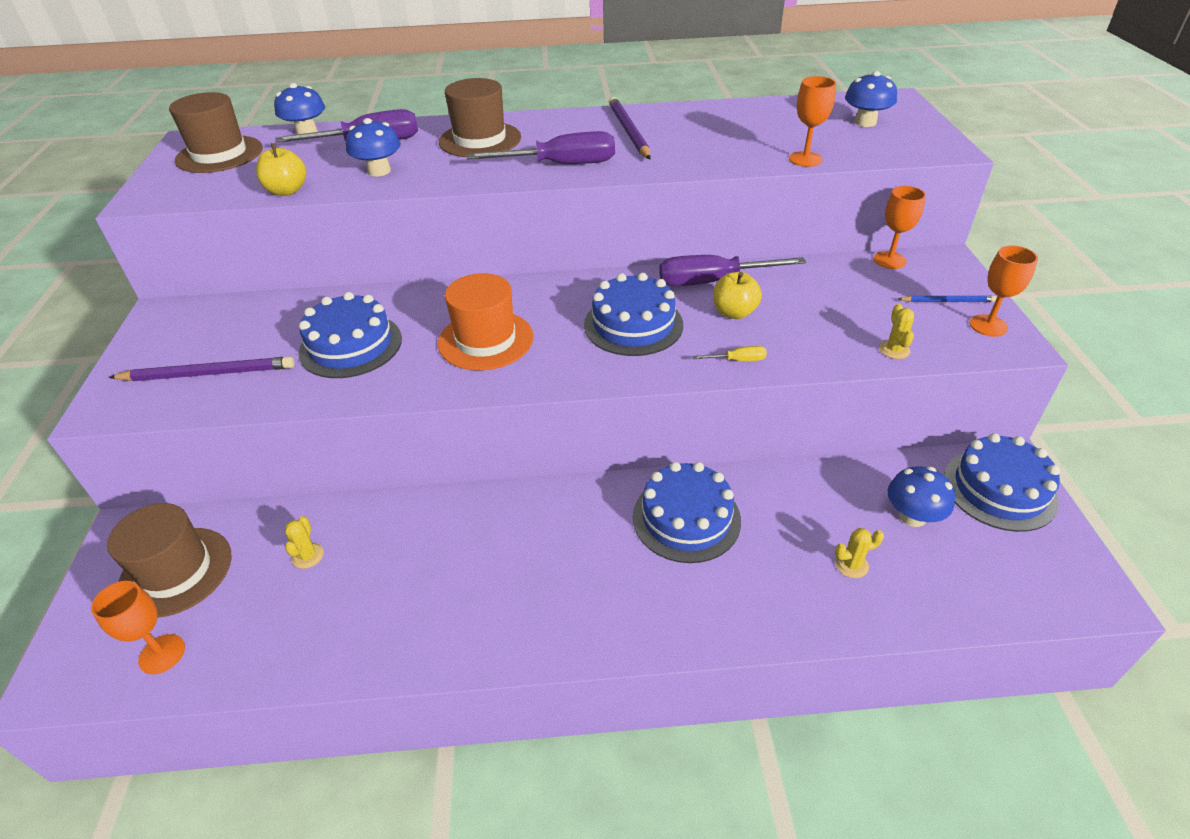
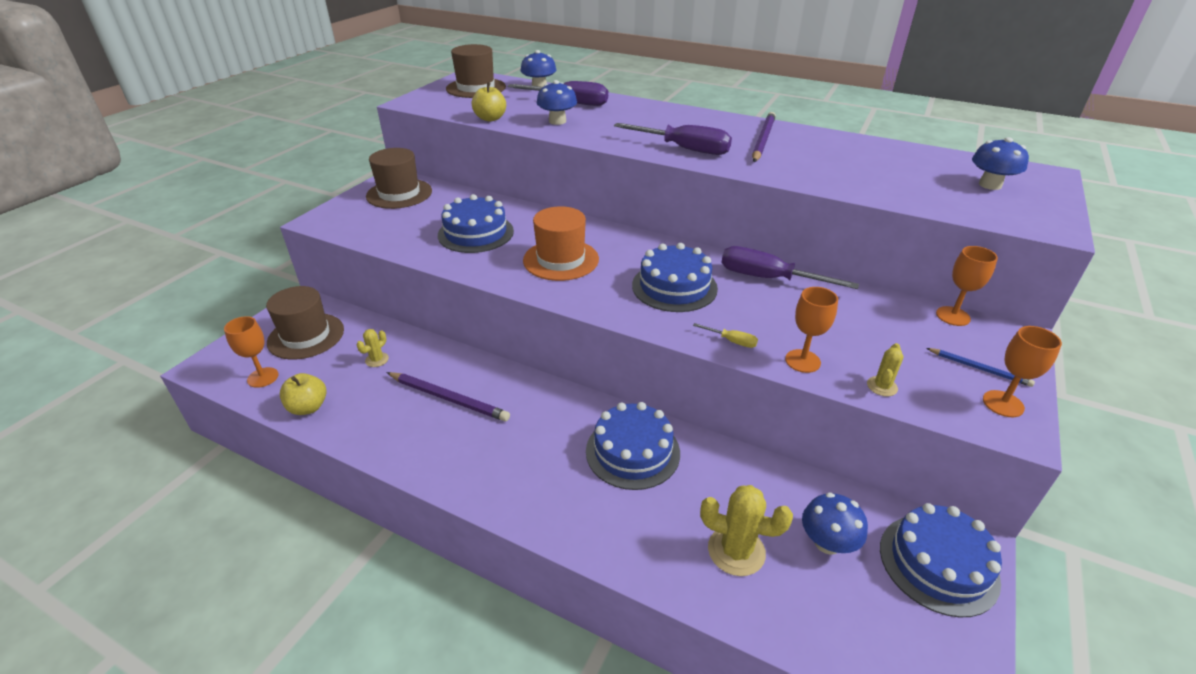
camera: 30 degrees right, 5 degrees down
(208, 373) = (385, 221): purple pencil -> purple pencil (449, 398)
(480, 140) = (645, 118): brown hat -> brown hat (399, 194)
(734, 312) = (764, 306): yellow apple -> yellow apple (308, 407)
(805, 159) = (894, 198): orange goblet -> orange goblet (802, 361)
(851, 565) = (736, 551): yellow cactus -> yellow cactus, size x1.84

